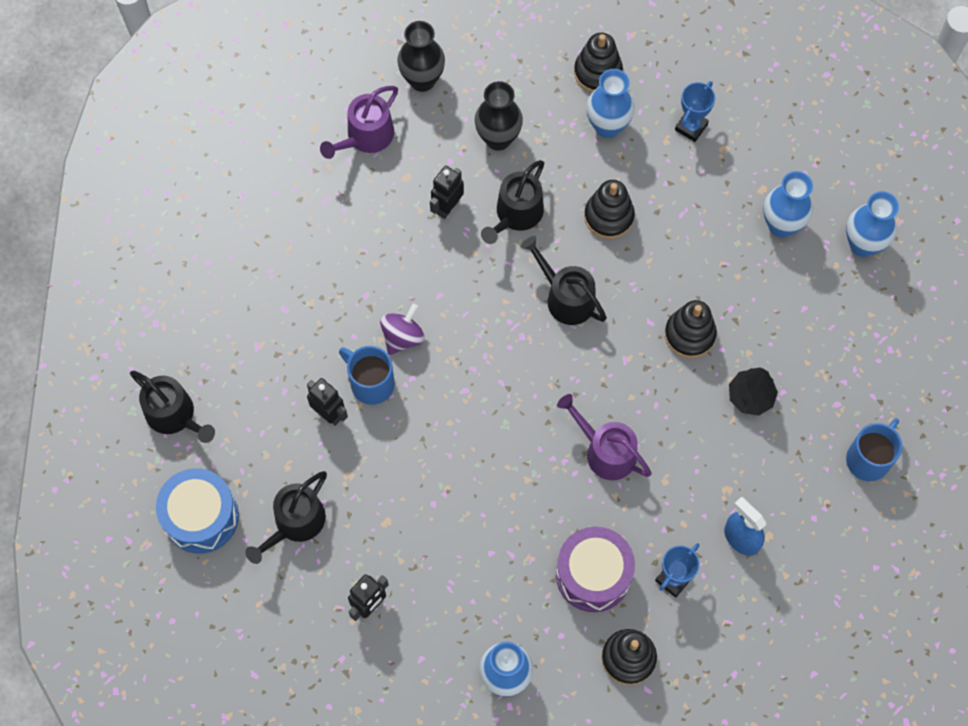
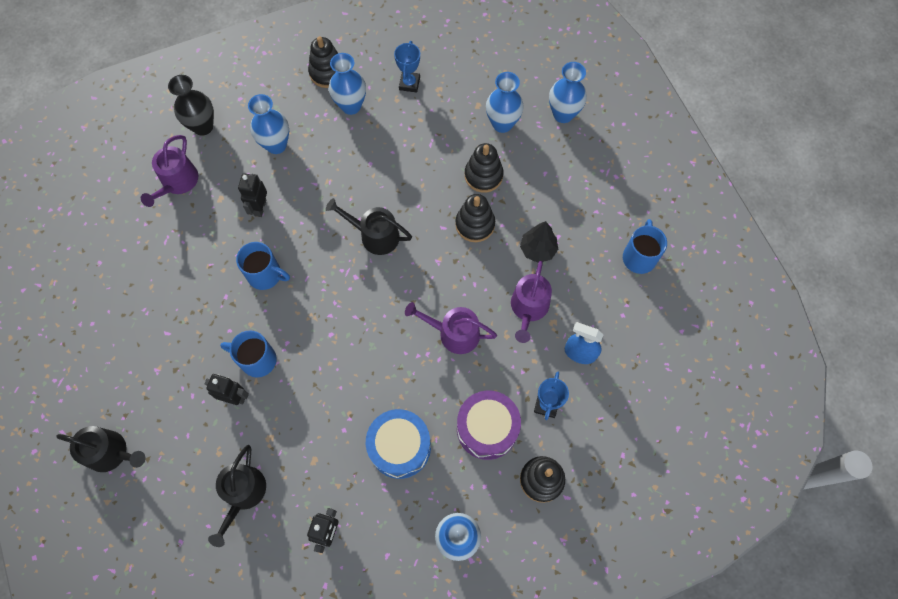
camera: 25 degrees left, 0 degrees up
(201, 517) = (165, 524): blue drum -> blue drum (400, 447)
(403, 337) = (267, 315): purple spinning top -> none
(421, 290) = (266, 275): none -> blue mug
(498, 138) = (276, 145): black vase -> blue vase
(516, 214) = (313, 192): black watering can -> none
(609, 216) = (380, 167): black stacking toy -> black stacking toy (483, 175)
(706, 460) = (528, 308): none -> purple watering can

